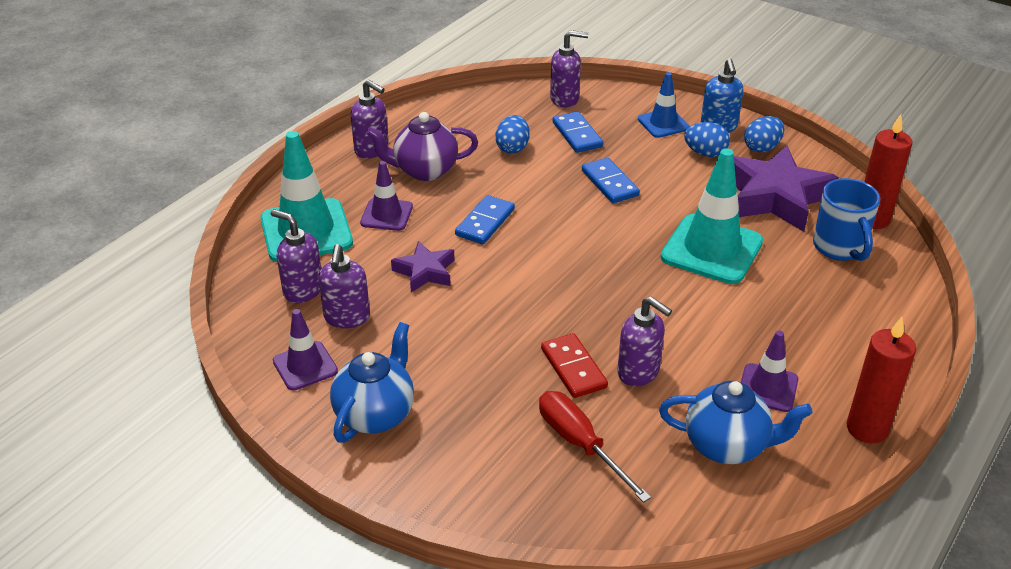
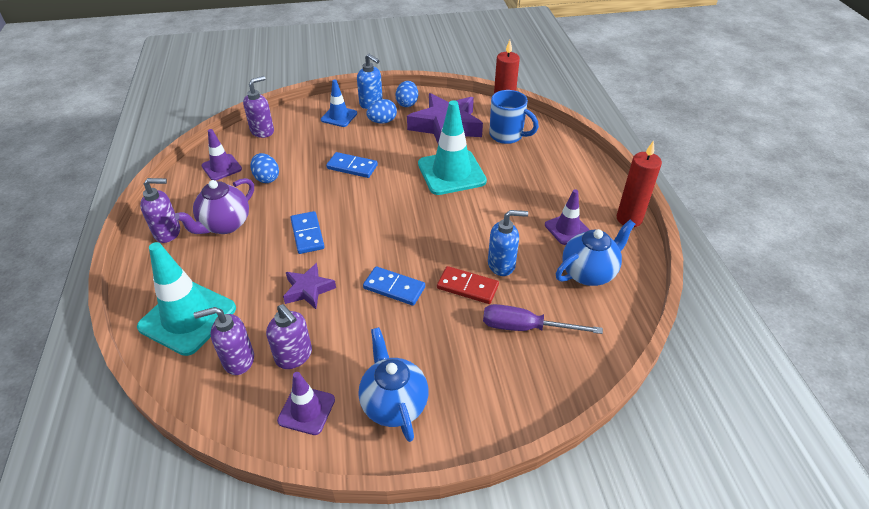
camera: 45 degrees left, 5 degrees up
(386, 215) = (234, 269): purple traffic cone -> purple traffic cone (221, 167)
(577, 135) = (297, 149): blue domino -> blue domino (394, 288)
(580, 444) = (525, 327): red screwdriver -> purple screwdriver
(639, 372) = (502, 264): purple soap dispenser -> blue soap dispenser

